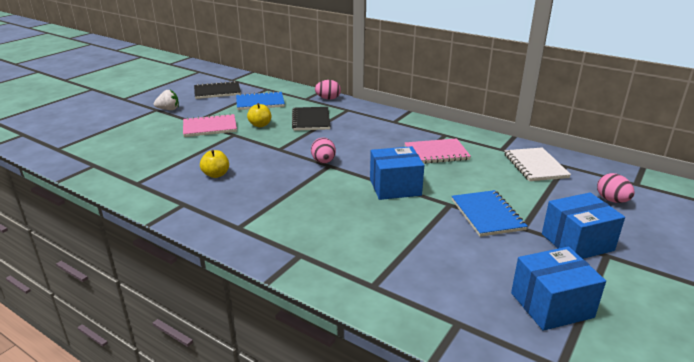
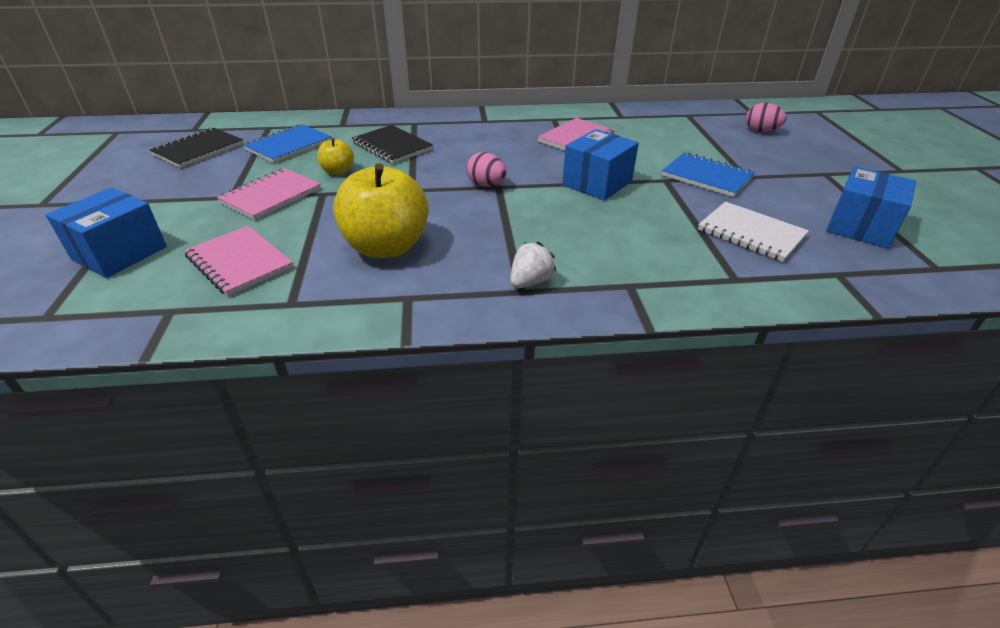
camera: 40 degrees left, 10 degrees up
(148, 155) = (239, 262): none -> pink notebook
(168, 109) = (159, 194): white strawberry -> white strawberry (530, 282)
(216, 174) = (386, 247): yellow apple -> yellow apple, size x2.10
(328, 98) = (370, 117): pink egg -> none
(535, 166) = (669, 122): white notebook -> white notebook (751, 233)
(577, 242) = (795, 172): blue box -> blue box (120, 253)

